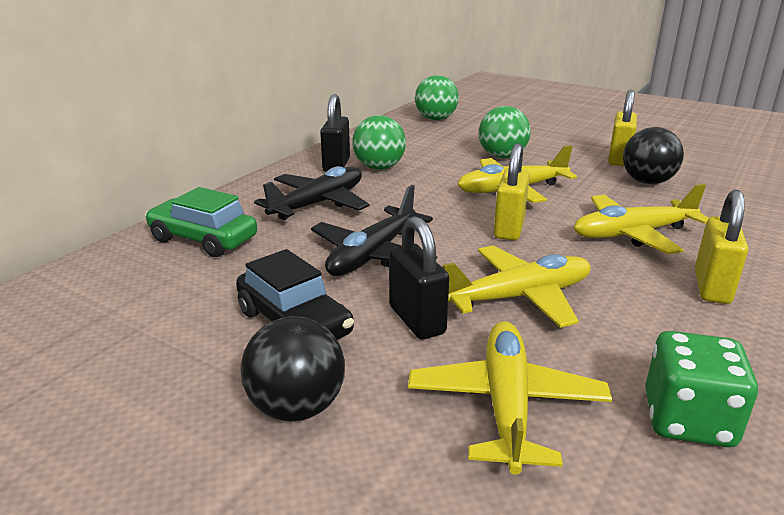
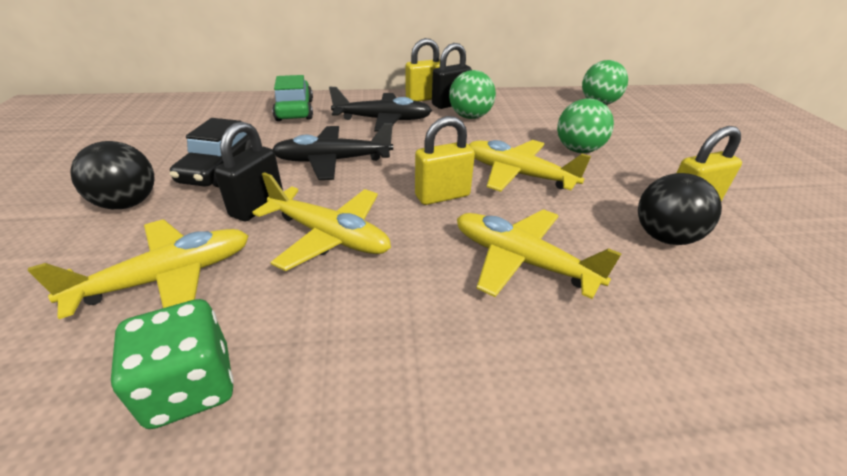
camera: 50 degrees right, 10 degrees up
(712, 287) = (465, 344): yellow padlock -> yellow padlock (424, 98)

